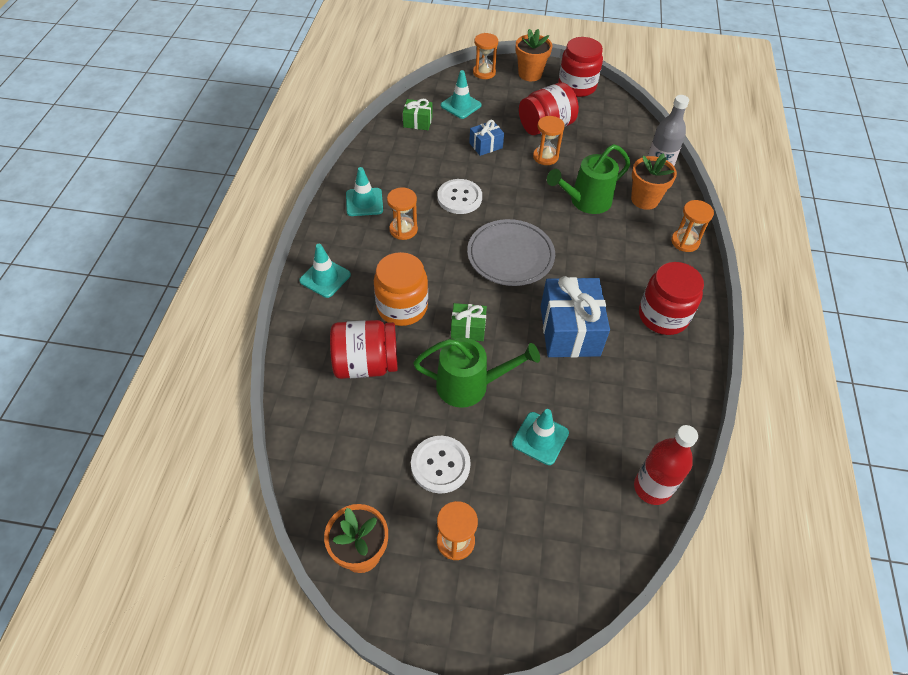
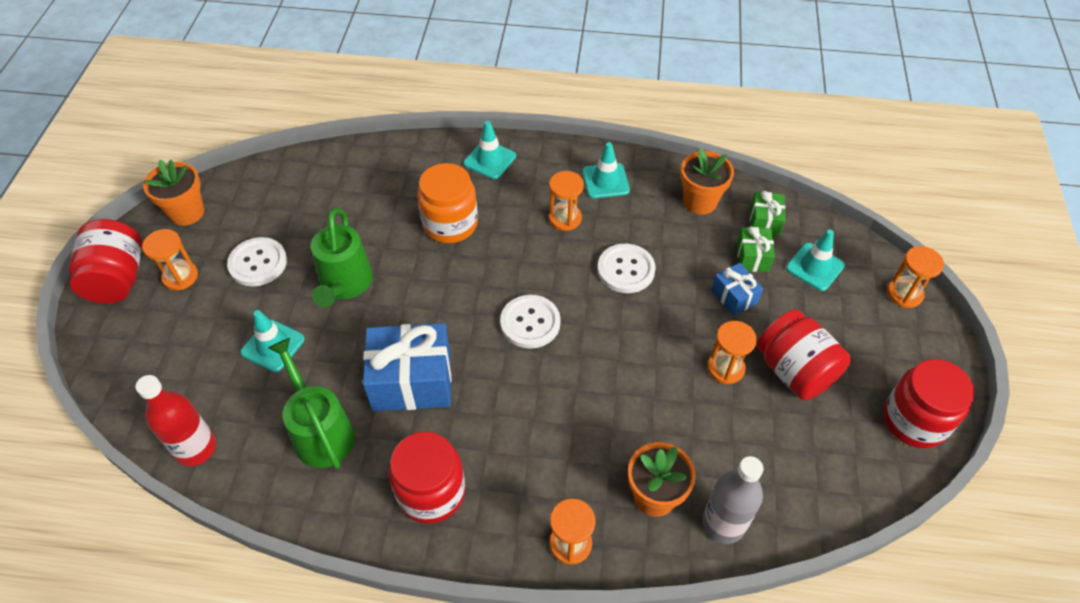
camera: 90 degrees right, 0 degrees up
(366, 364) = (379, 200): red jar -> red jar (118, 279)
(468, 329) = (418, 282): green gift -> green gift (752, 257)
(510, 255) = (530, 323): grey plate -> white button
(530, 74) = (923, 354): orange flower pot -> orange flower pot (700, 201)
(585, 201) = (639, 414): green watering can -> green watering can (320, 431)

